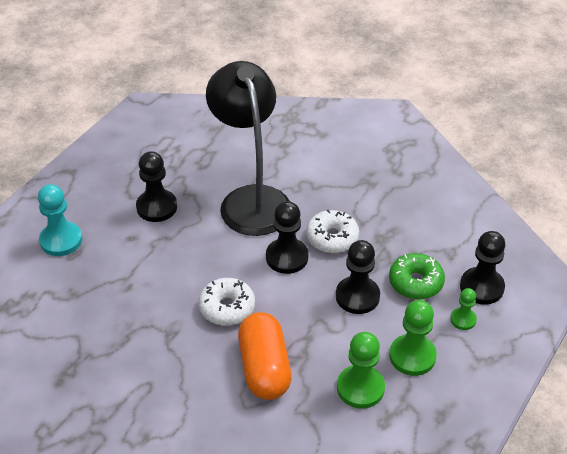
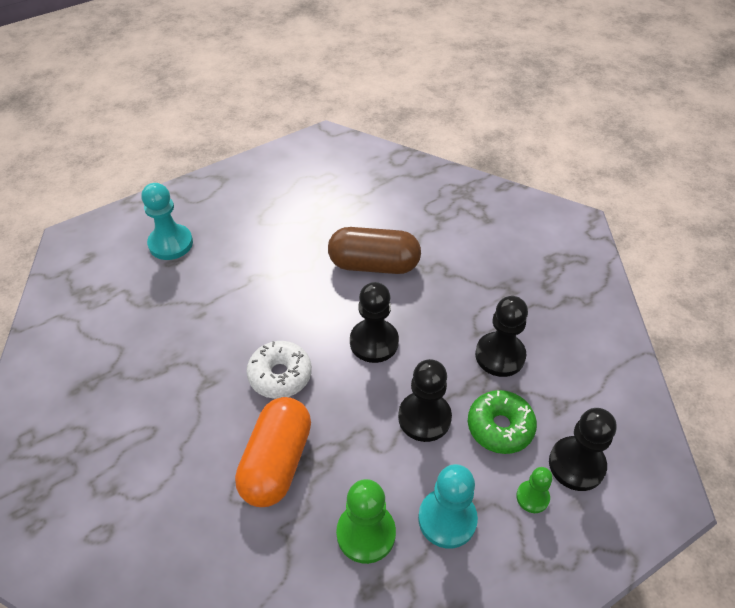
camera: 25 degrees right, 5 degrees up
(157, 207) = (277, 241): black pawn -> black pawn (500, 355)
(251, 199) = (374, 265): black lamp -> brown capsule
(332, 238) = (434, 338): white donut -> none
(412, 356) = (447, 519): green pawn -> turquoise pawn

